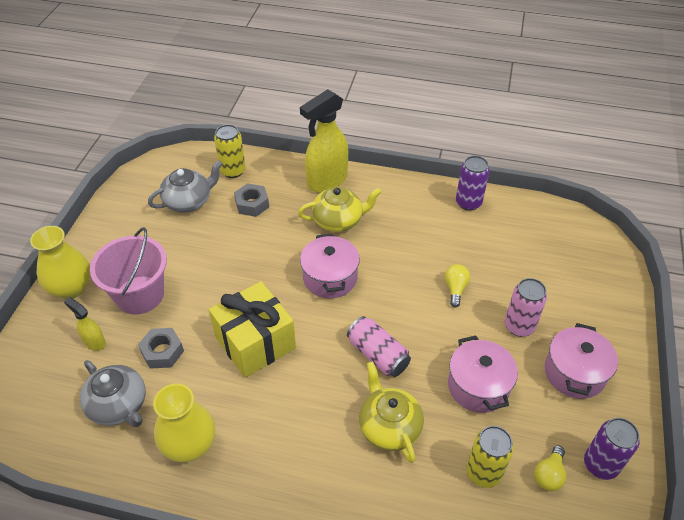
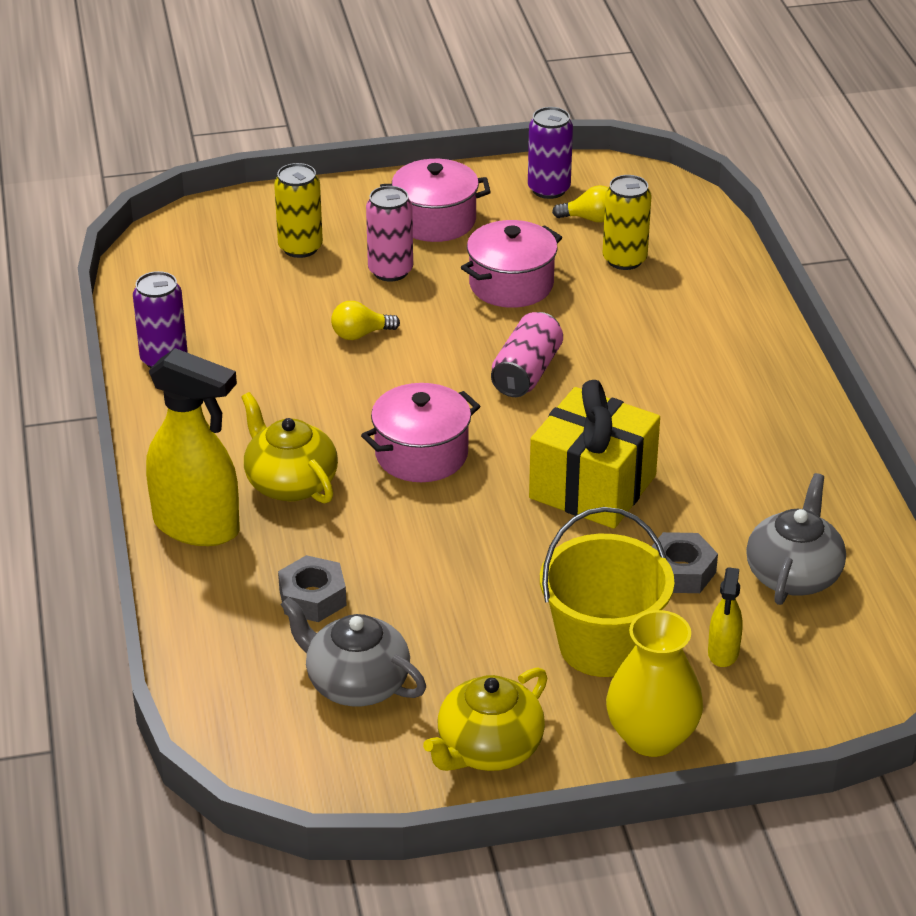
camera: 115 degrees left, 10 degrees down
(139, 295) = (603, 645): pink bucket -> yellow bucket
(190, 445) = (787, 486): yellow vase -> none
(233, 171) = (237, 658): yellow can -> yellow can (300, 247)
(389, 427) = (624, 337): yellow teapot -> yellow teapot (488, 749)

